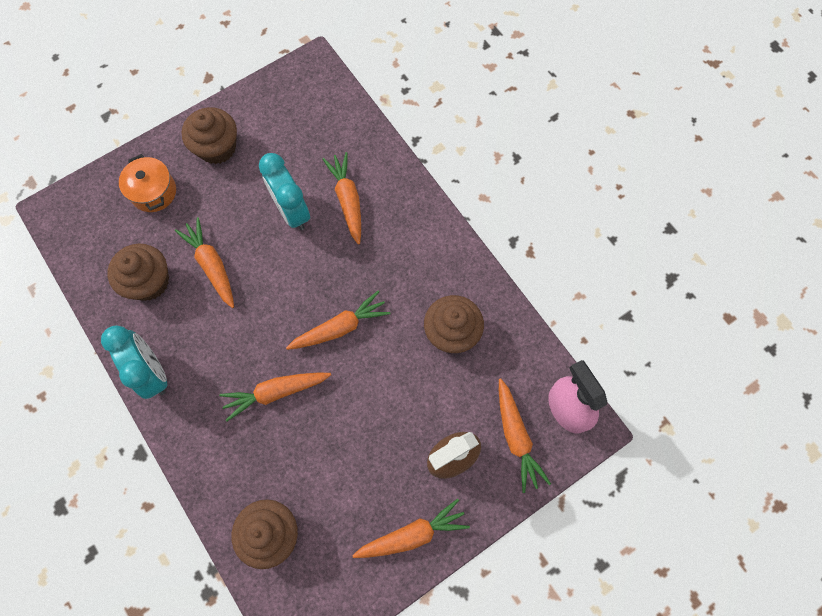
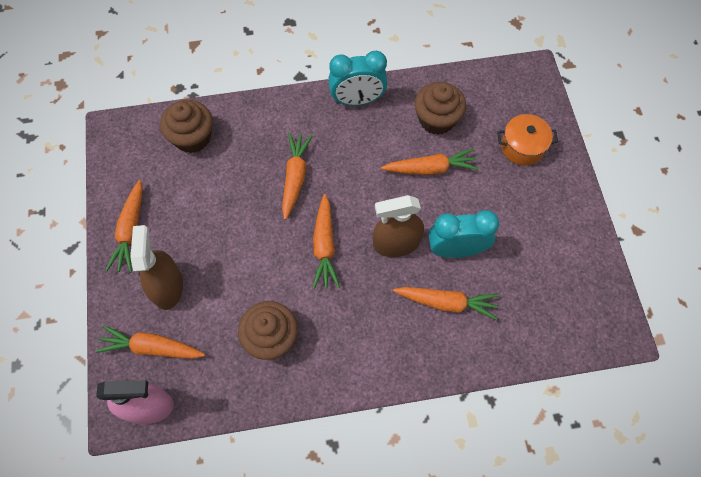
camera: 115 degrees right, 5 degrees down
(217, 147) = (550, 211): brown cupcake -> none
(308, 264) = (396, 243): none -> brown spray bottle

